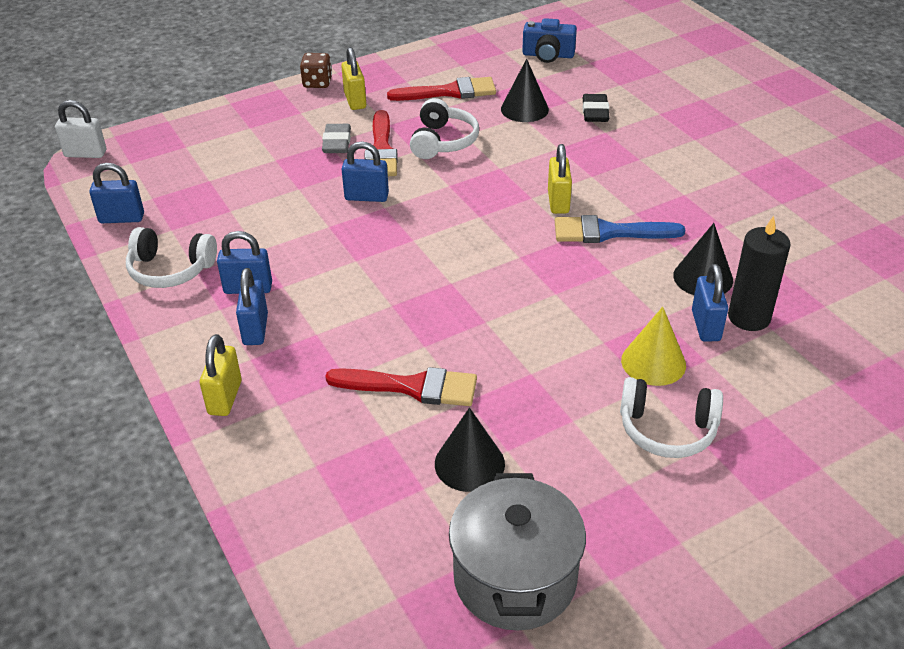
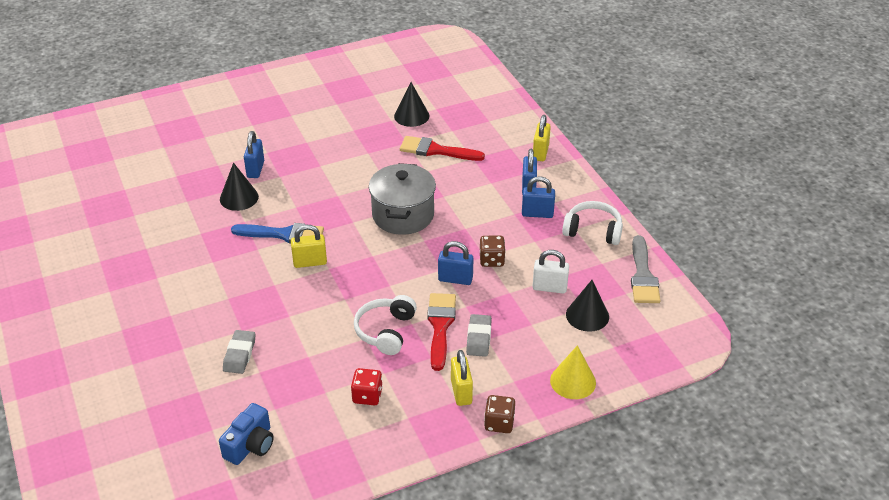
camera: 175 degrees left, 0 degrees up
(85, 154) = (700, 345): white padlock -> white padlock (549, 288)
(121, 218) = (643, 275): blue padlock -> grey brush
(319, 221) = (491, 260): none -> brown dice
(449, 92) = (367, 396): red brush -> red dice
(515, 578) = (400, 77): grey pot -> grey pot (403, 215)
(524, 109) = (302, 365): black cone -> black cone (587, 315)
(548, 55) = (250, 445): blue camera -> blue camera turned 105 degrees clockwise
(558, 202) = (310, 262): yellow padlock -> yellow padlock turned 75 degrees clockwise
(595, 112) = (239, 354): black eraser -> grey eraser
(653, 362) = (297, 153): yellow cone -> yellow cone (573, 381)
(667, 429) = (306, 122): white headphones -> none
(749, 317) = (227, 172): black candle -> none

